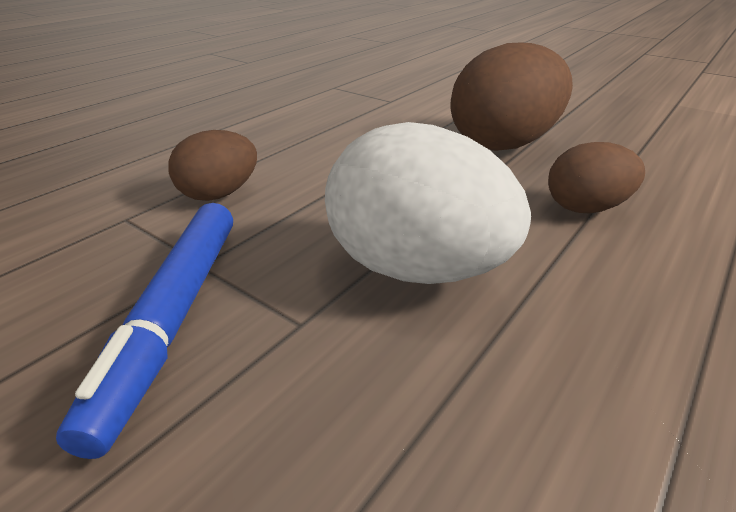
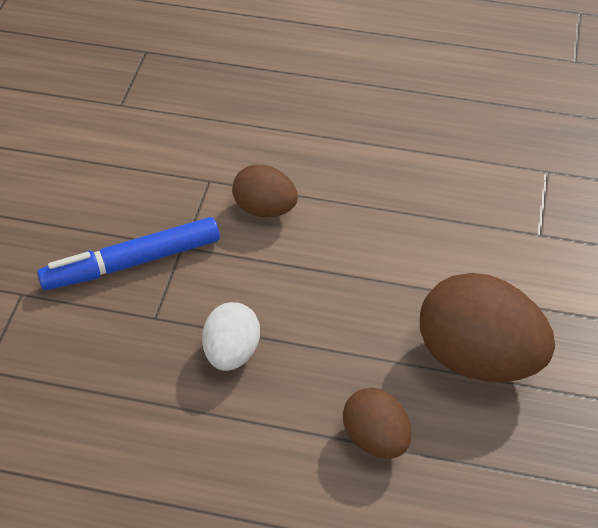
camera: 65 degrees right, 15 degrees up
(416, 269) = (231, 353): white egg -> white egg, size x0.56

